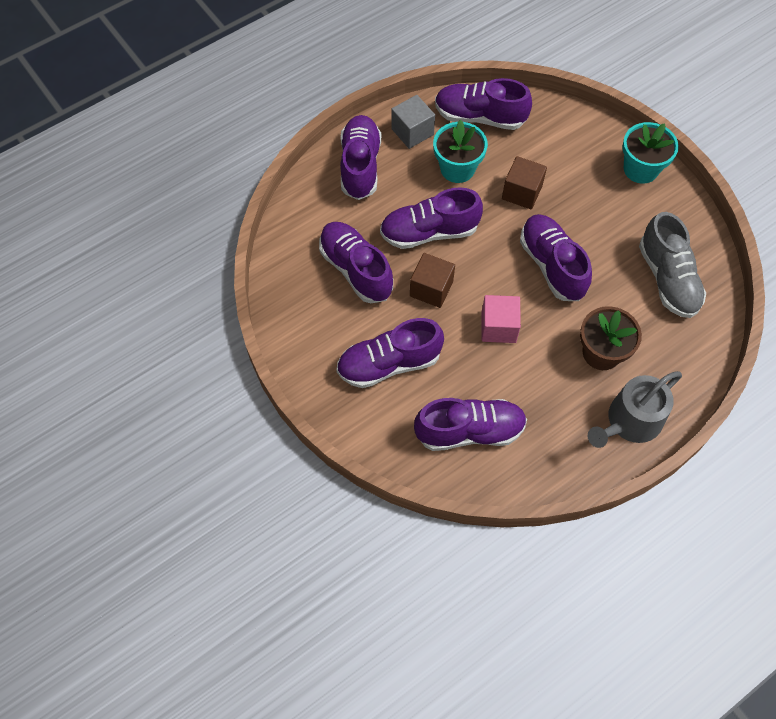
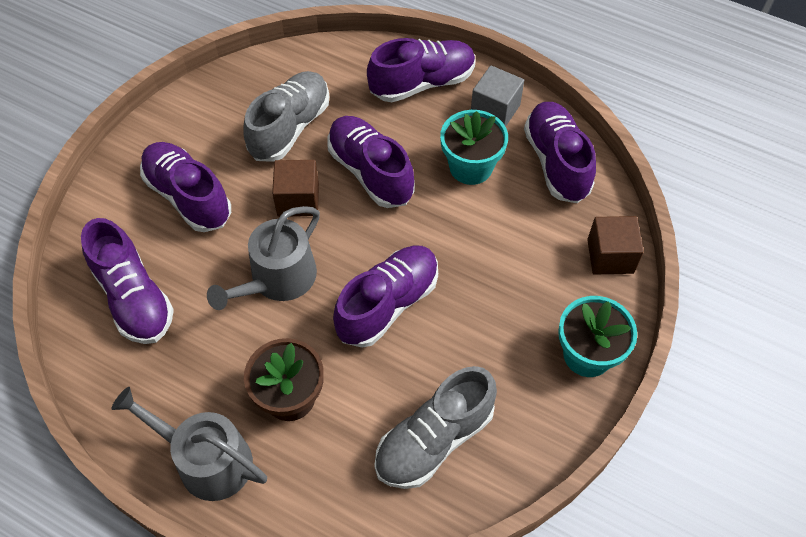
camera: 65 degrees right, 5 degrees down
(356, 270) = (290, 128): purple shoe -> grey shoe
(498, 327) = (278, 279): pink cube -> grey watering can
(522, 192) = (474, 239): brown cube -> brown cube (610, 256)

